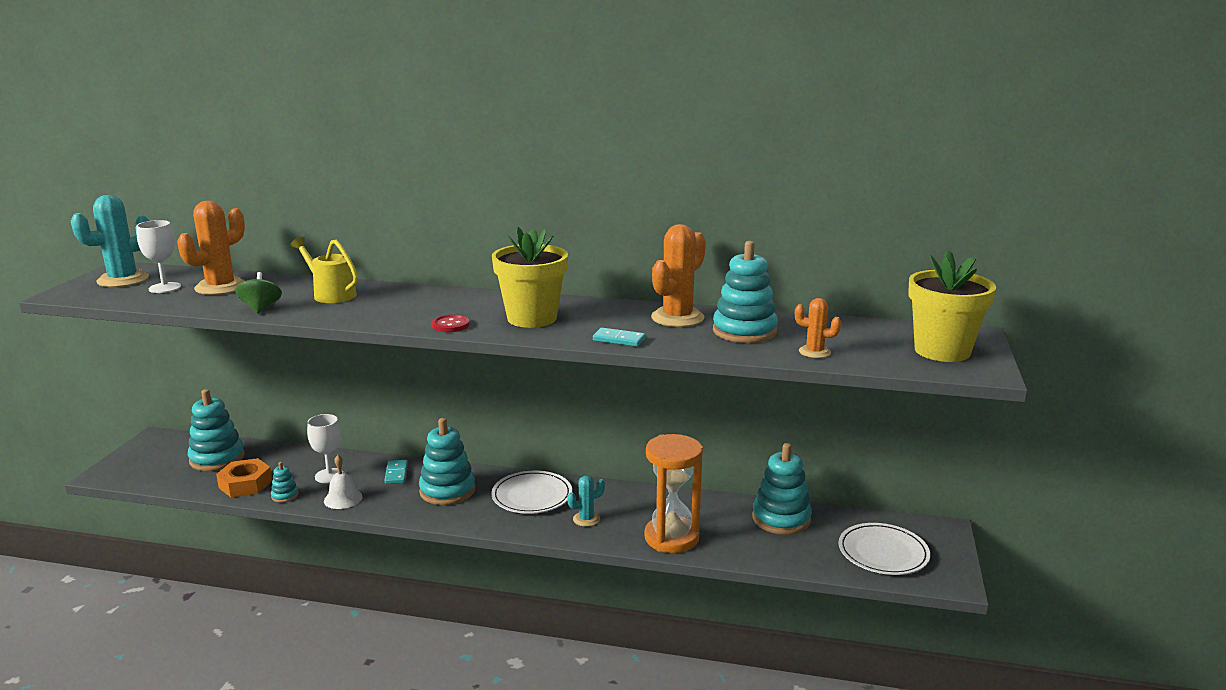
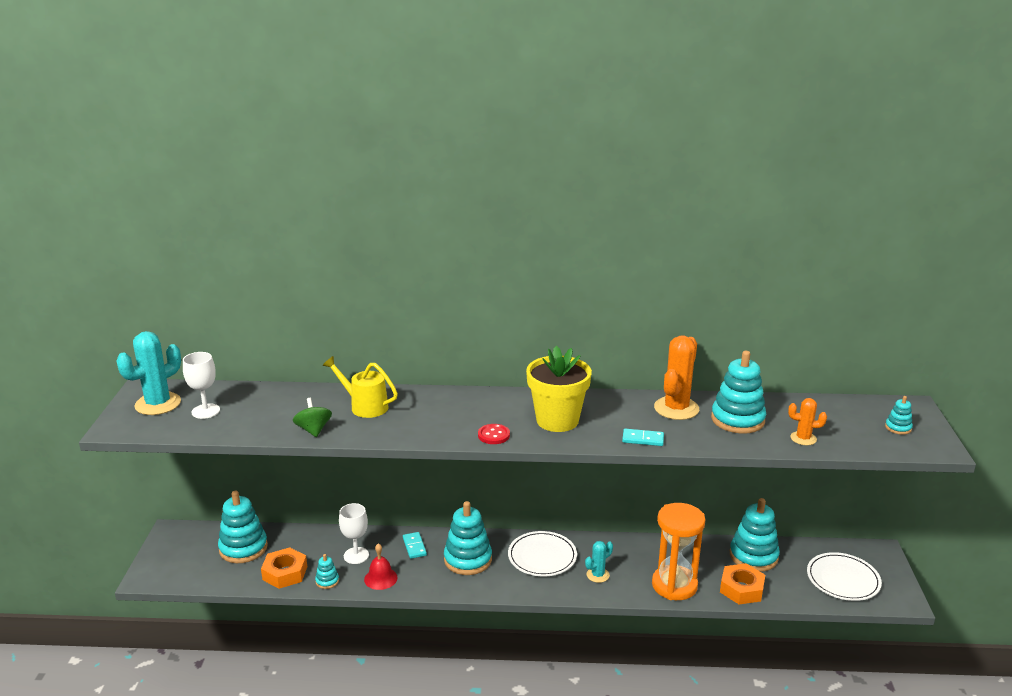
camera: 10 degrees left, 5 degrees up
(220, 287) = (257, 406): orange cactus -> none
(343, 498) = (380, 578): white bell -> red bell
(751, 549) = (741, 589): none -> orange nut
(942, 351) = (898, 428): yellow flower pot -> turquoise stacking toy

